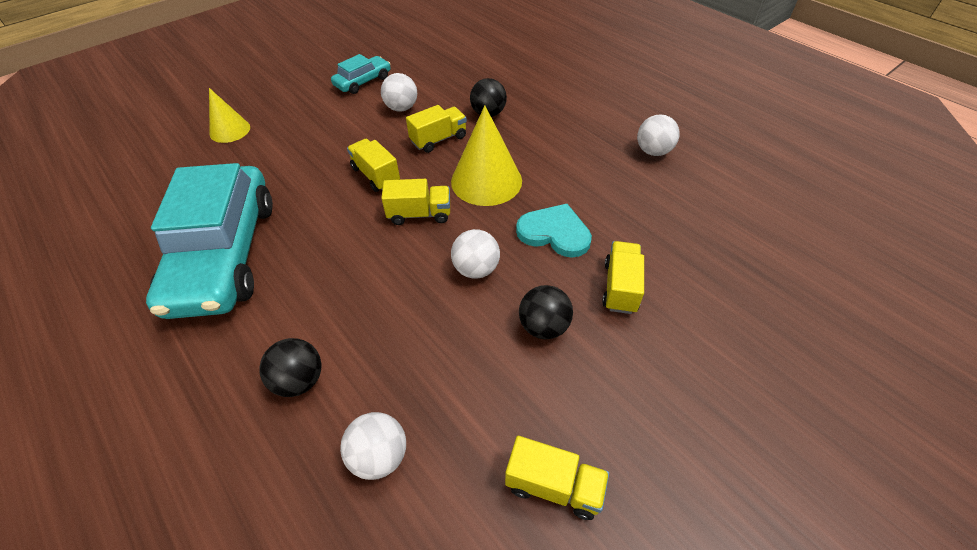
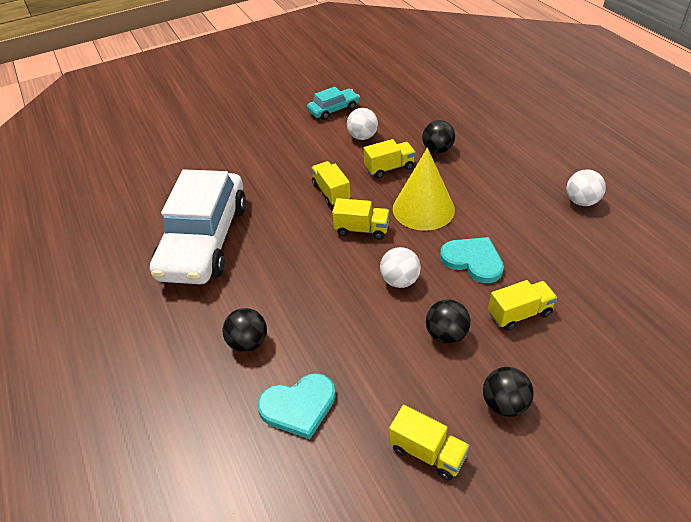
camera: 15 degrees right, 5 degrees down
(224, 254) = (204, 240): turquoise car -> white car
(230, 130) = (219, 141): yellow cone -> none
(379, 456) = (299, 406): white ball -> turquoise heart
(620, 287) = (519, 313): yellow truck -> yellow truck turned 45 degrees clockwise
(630, 402) = (504, 404): none -> black ball

